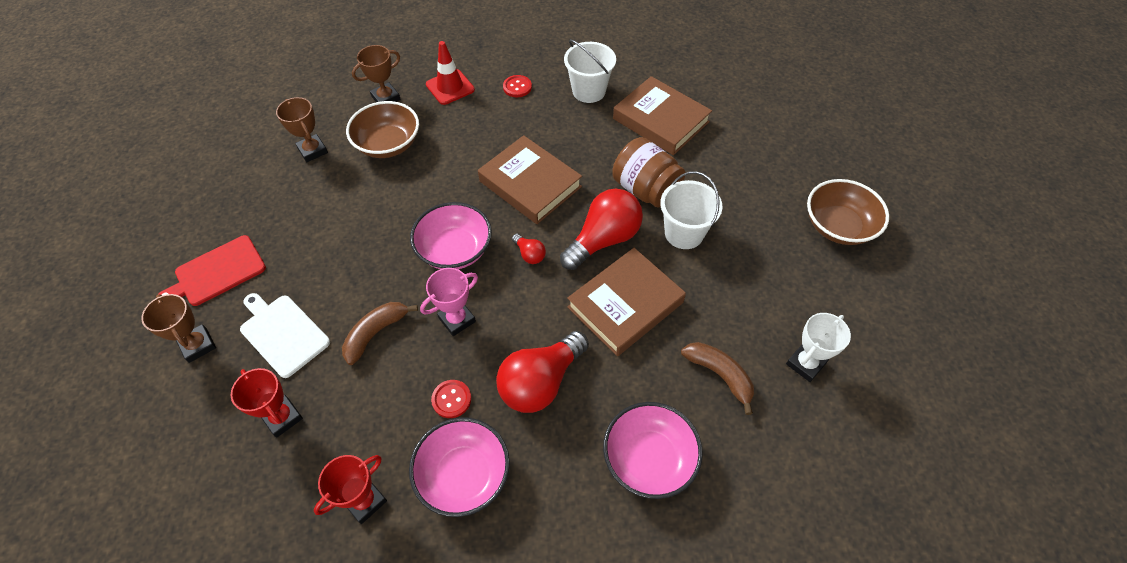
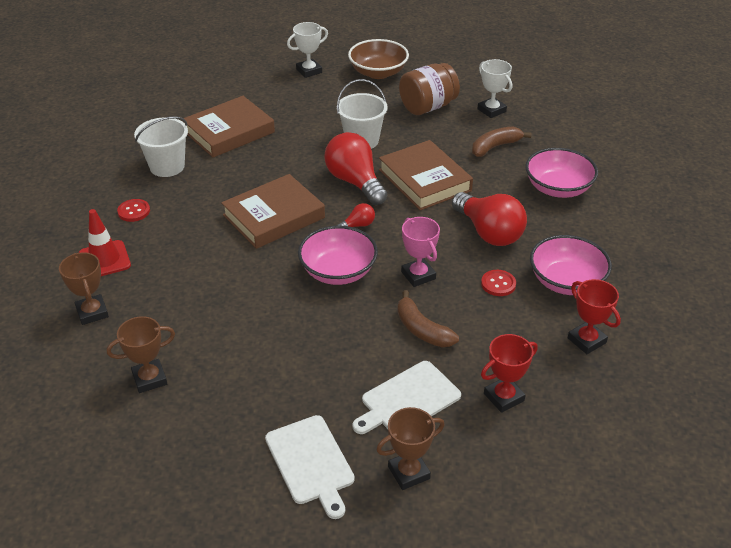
camera: 80 degrees left, 15 degrees down
(217, 272) = (311, 462): red cutting board -> white cutting board
(388, 144) = (171, 313): brown bowl -> none
(645, 189) = (308, 152): brown jar -> brown jar (428, 107)
(808, 160) = (309, 71): none -> white trophy

